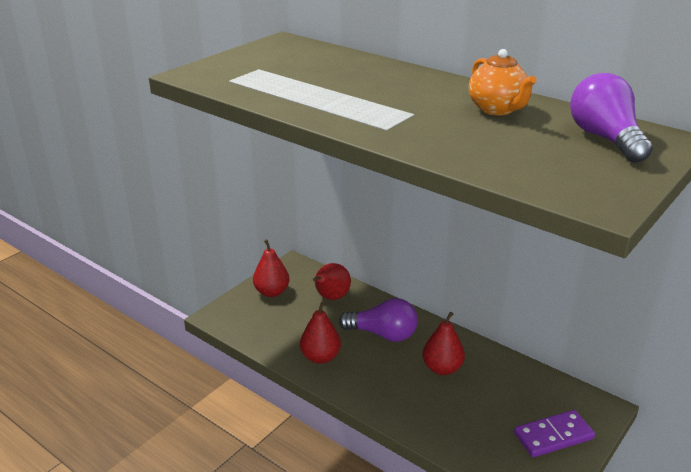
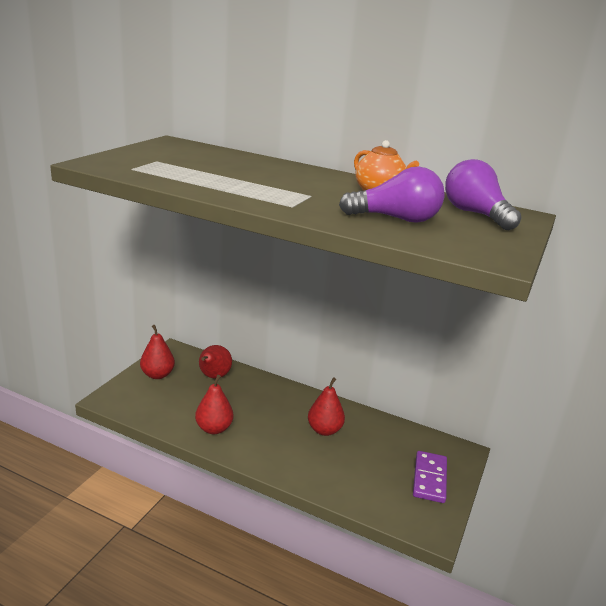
camera: 15 degrees left, 5 degrees down
(383, 334) = (267, 405): purple light bulb -> purple light bulb (396, 219)
(553, 436) = (429, 479): purple domino -> purple domino turned 45 degrees counterclockwise

